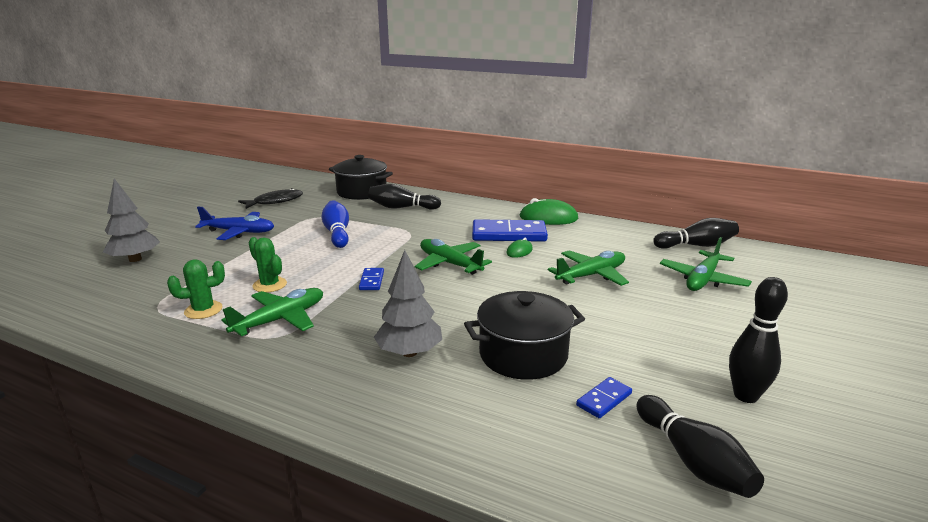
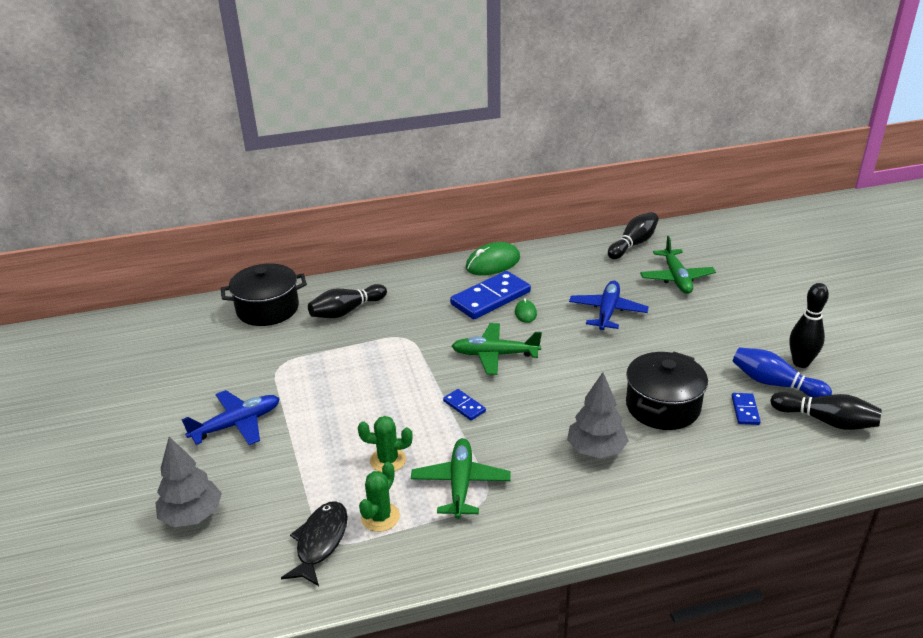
camera: 40 degrees left, 10 degrees up
(275, 201) = (194, 367): black fish -> black fish (320, 542)
(337, 233) = (341, 373): blue bowling pin -> blue bowling pin (774, 384)
(591, 275) = (607, 311): green plane -> blue plane

